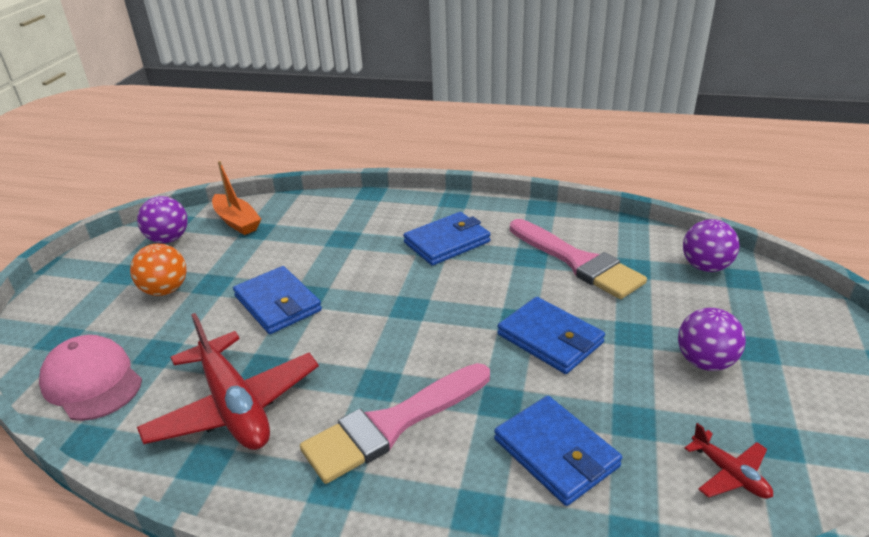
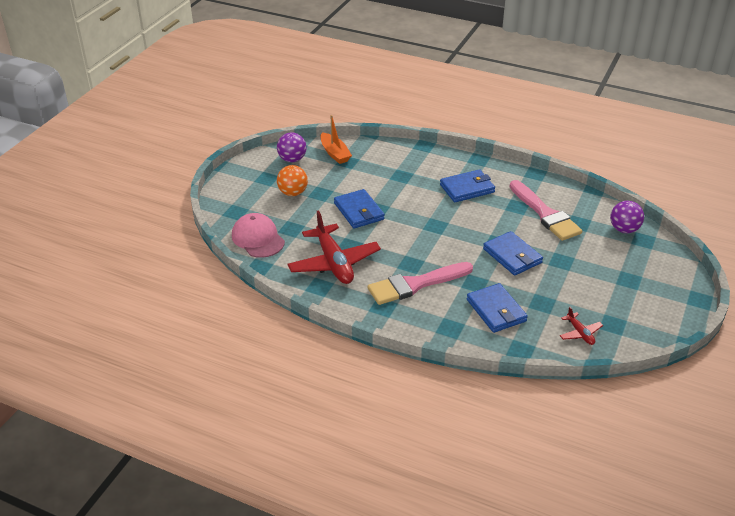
camera: 10 degrees right, 5 degrees up
(705, 362) = (595, 282): purple ball -> none

